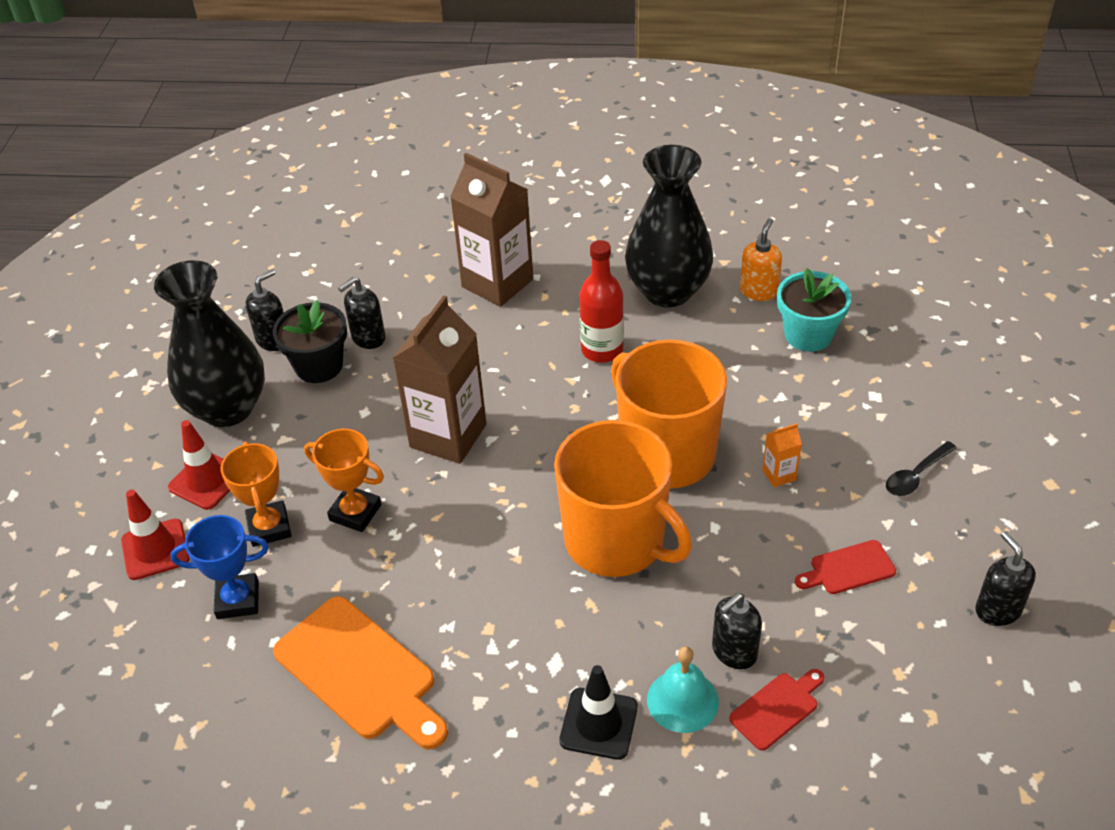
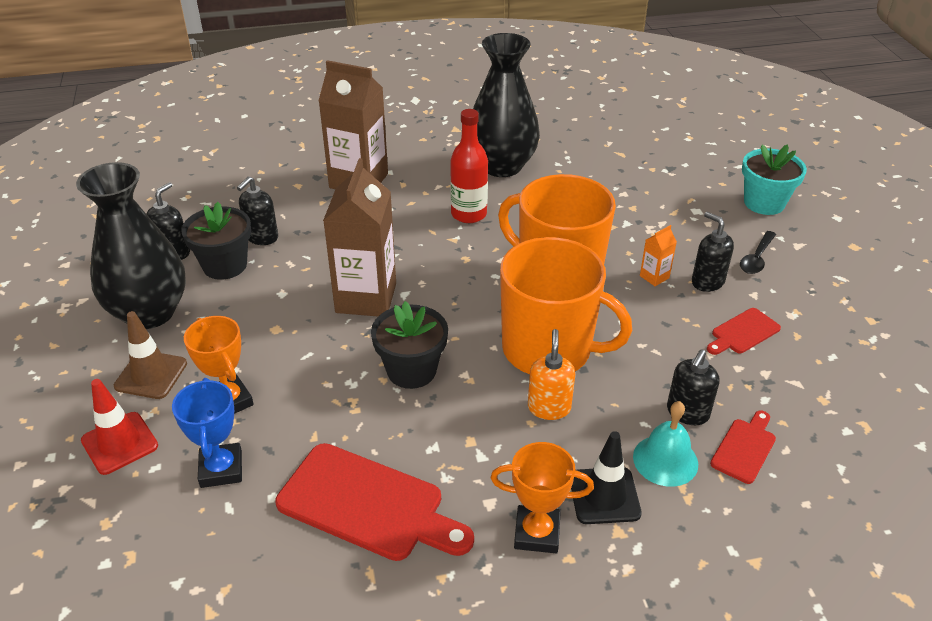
camera: 20 degrees left, 5 degrees down
(206, 481) = (151, 375): red traffic cone -> brown traffic cone
(238, 600) = (221, 469): blue trophy -> blue trophy turned 75 degrees counterclockwise
(355, 512) = (307, 373): orange trophy -> orange trophy (537, 533)
(360, 672) = (367, 505): orange cutting board -> red cutting board
(461, 533) = (411, 370): none -> black flower pot
(758, 291) = (572, 156): orange soap dispenser -> orange soap dispenser (549, 407)
(808, 335) = (625, 178): turquoise flower pot -> turquoise flower pot (764, 203)
(997, 610) = (868, 338): black soap dispenser -> black soap dispenser (707, 282)

